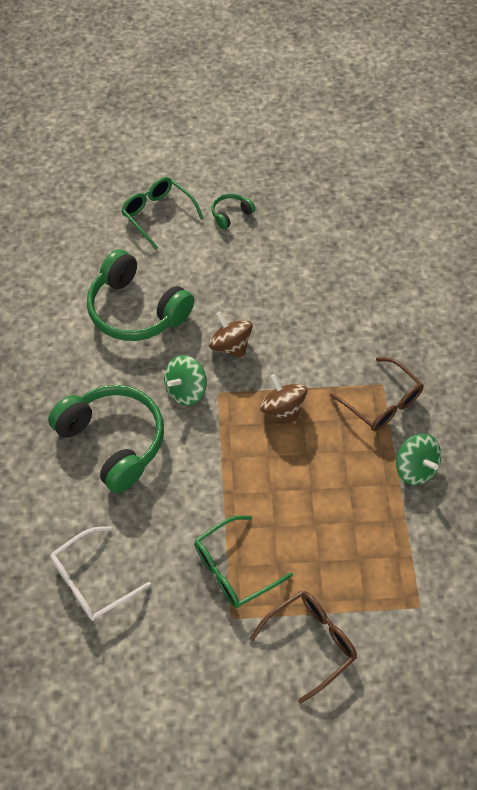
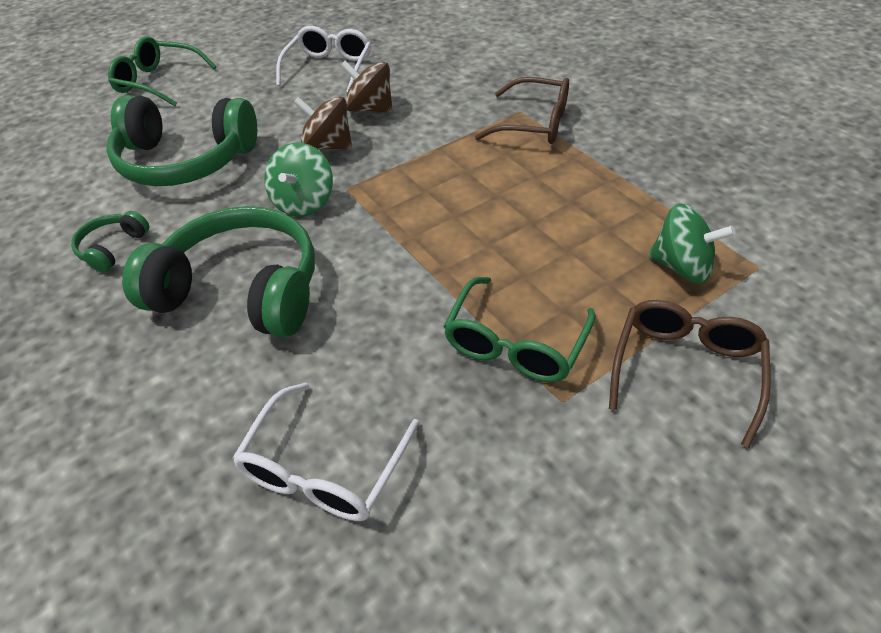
camera: 30 degrees left, 10 degrees down
(231, 214) = (245, 55): green headphones -> green headphones (113, 248)
(280, 262) = (329, 68): none -> white glasses
(282, 409) = (434, 171): brown spinning top -> brown spinning top (370, 109)
(415, 468) = (621, 157): green spinning top -> green spinning top (681, 266)

